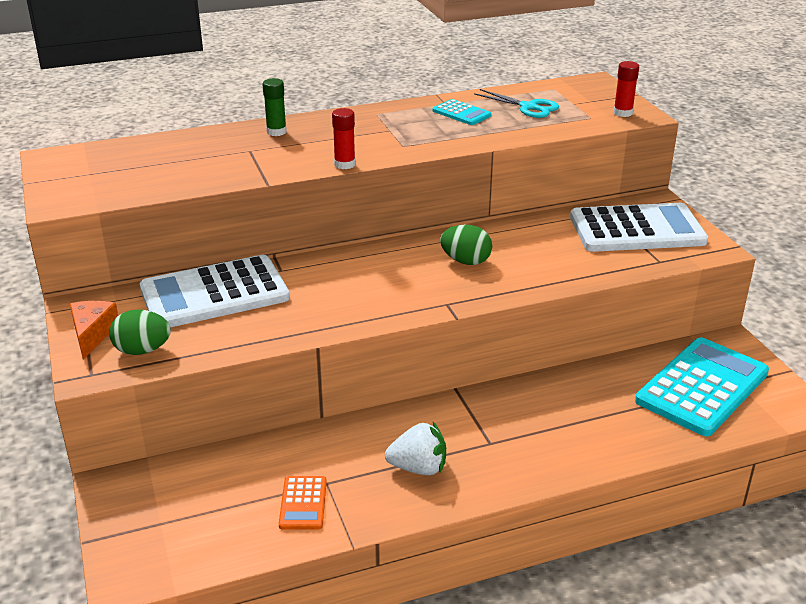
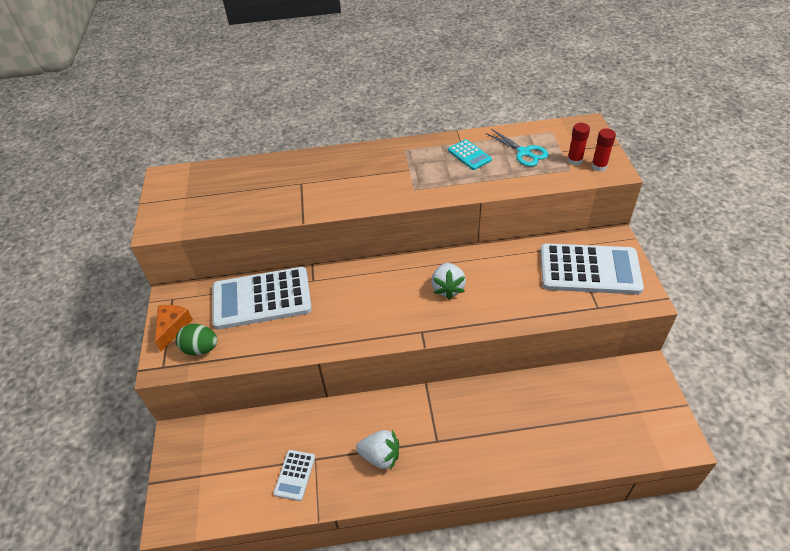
camera: 15 degrees right, 15 degrees up
(276, 132) = (325, 164): green glue stick -> none
(303, 503) = (295, 475): orange calculator -> white calculator
(344, 164) = (364, 207): red glue stick -> red glue stick (574, 160)
(466, 261) = (447, 288): green egg -> white strawberry
(702, 387) = (610, 411): turquoise calculator -> none

